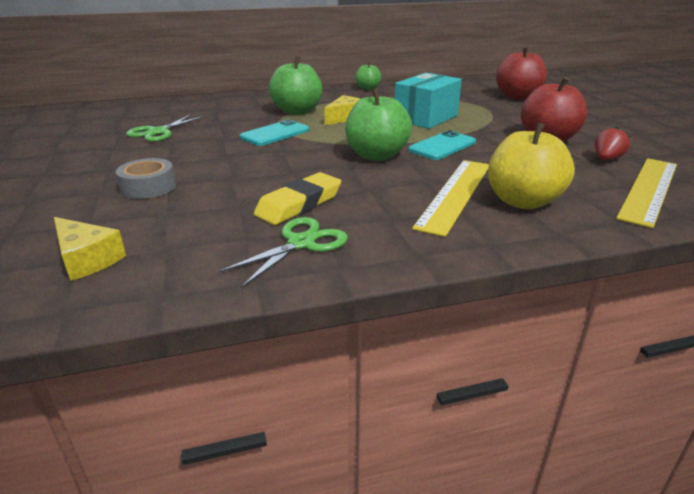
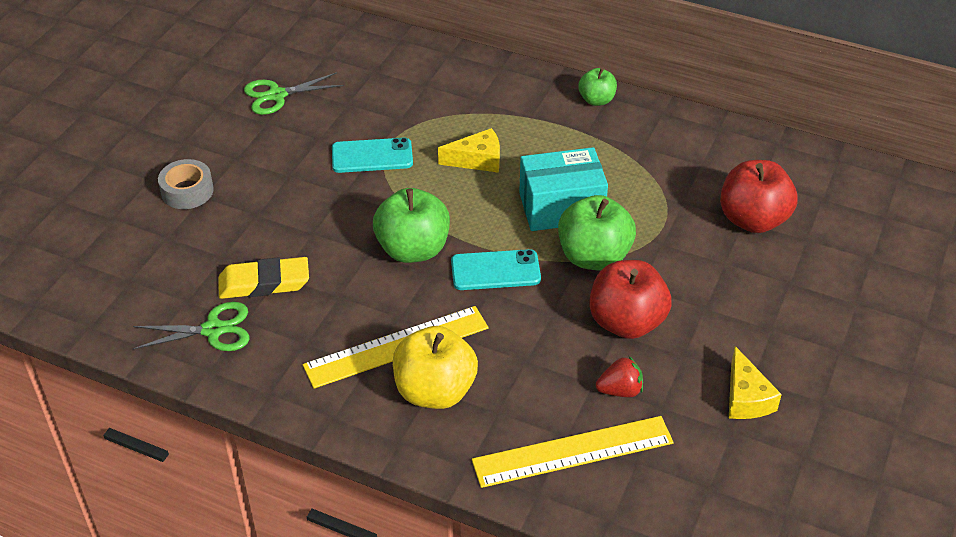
camera: 40 degrees right, 15 degrees up
(87, 259) = (79, 262): yellow cheese -> yellow cheese (746, 398)
(297, 111) = (447, 118): green apple -> green apple (594, 257)

